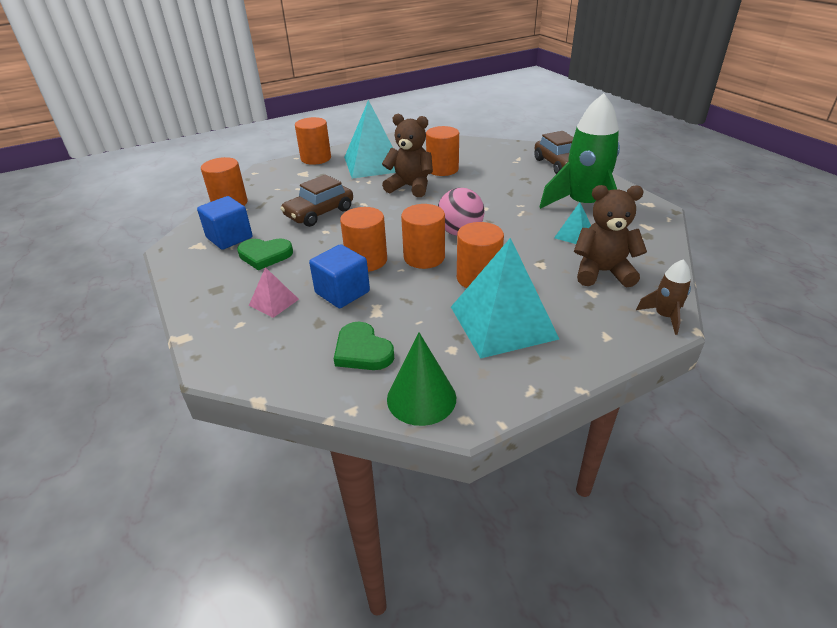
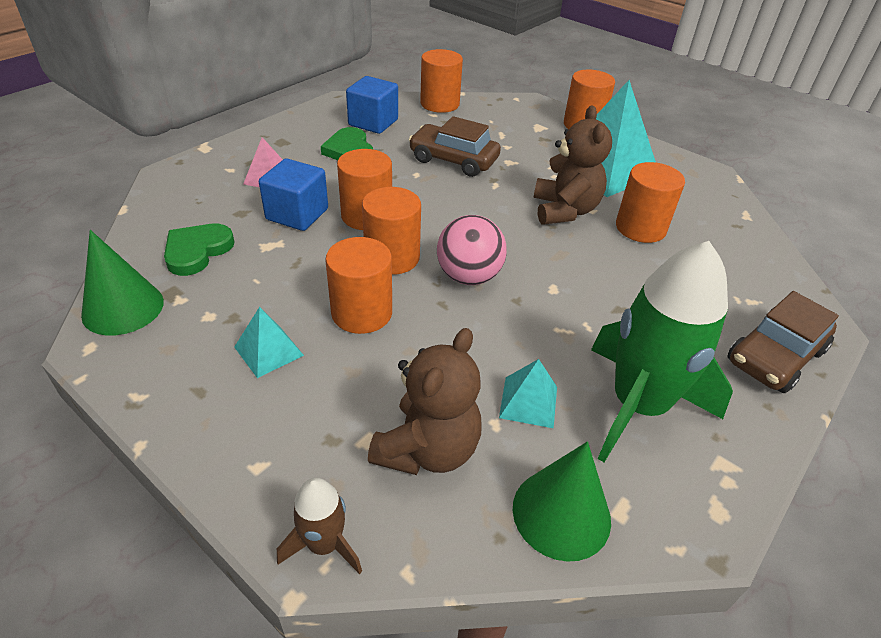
camera: 65 degrees right, 5 degrees up
(503, 322) = (269, 351): turquoise pyramid -> turquoise pyramid, size x0.46
(602, 272) = (427, 449): brown teddy bear -> brown teddy bear turned 45 degrees clockwise
(648, 241) = (561, 513): none -> green cone

